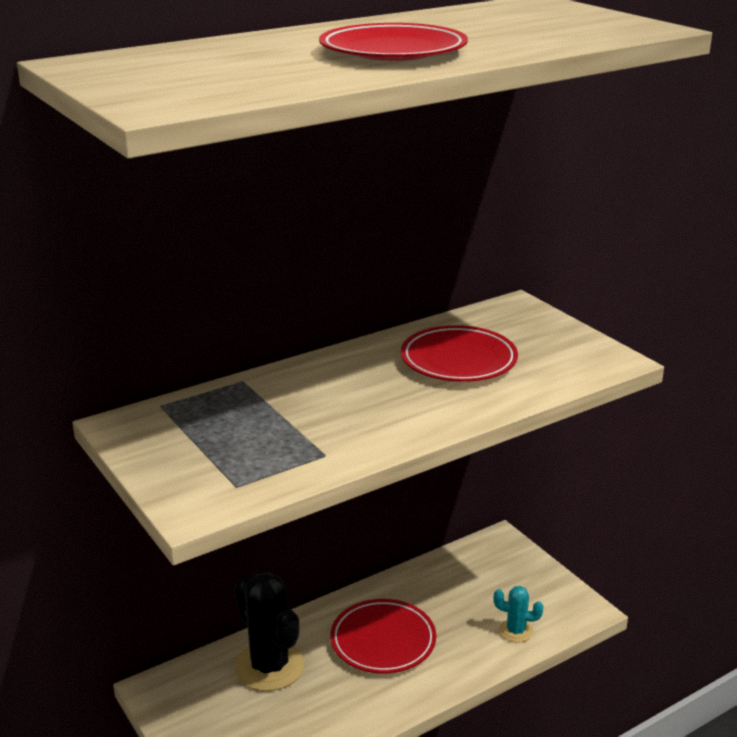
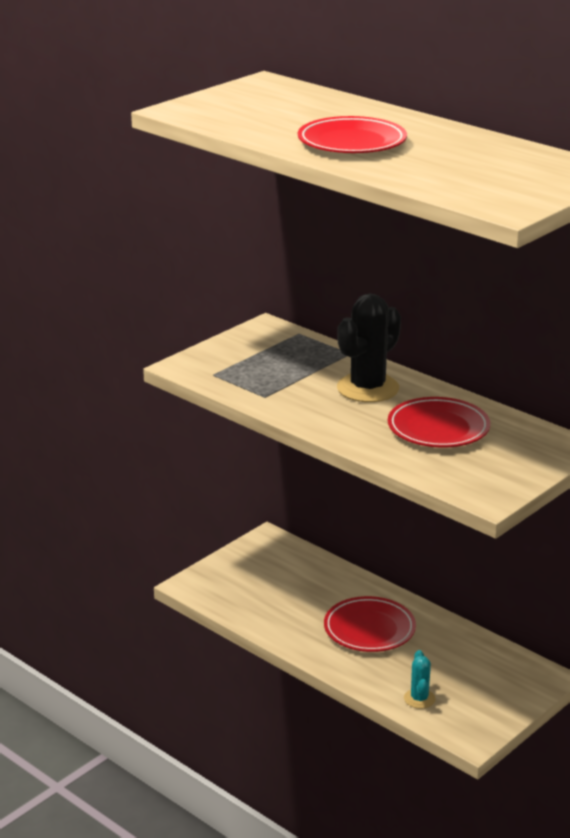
camera: 75 degrees right, 0 degrees up
(269, 666) = (314, 581): black cactus -> black cactus (368, 388)

